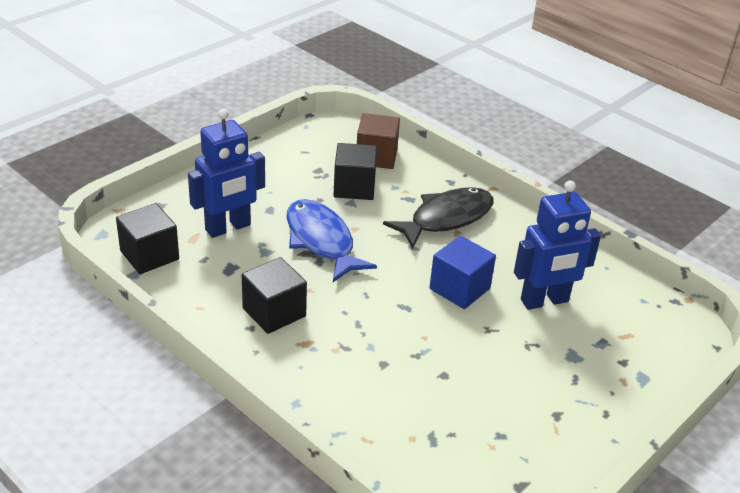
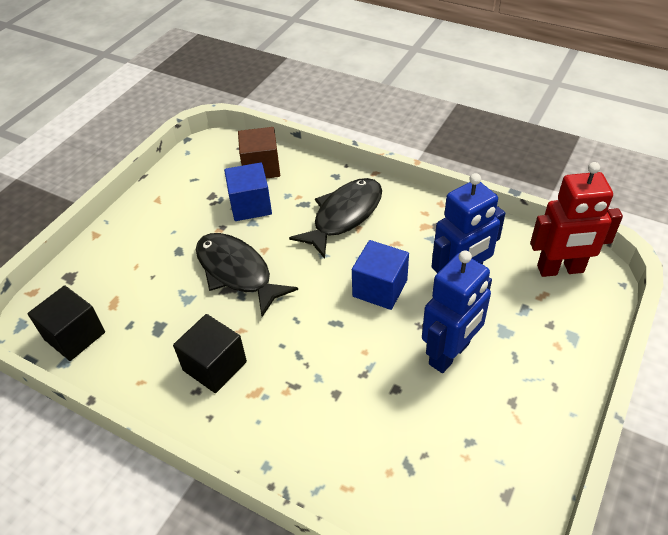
camera: 10 degrees left, 10 degrees up
(228, 228) = (144, 282): blue robot -> blue robot (450, 354)
(321, 241) = (237, 272): blue fish -> black fish
(354, 187) = (250, 205): black cube -> blue cube
(655, 318) = (560, 269): none -> red robot

